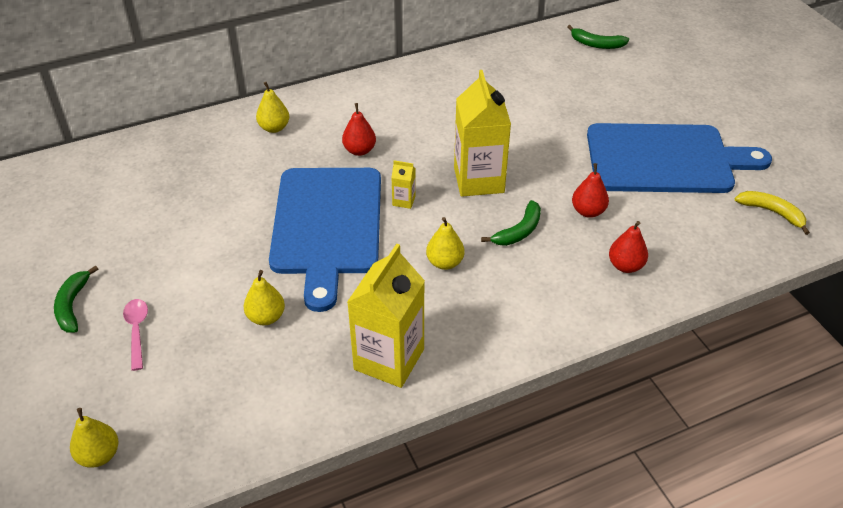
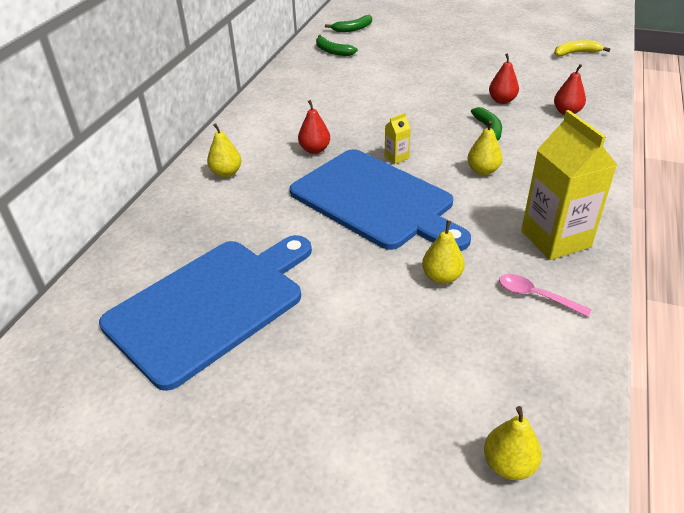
camera: 45 degrees left, 5 degrees down
(72, 306) = (281, 392): green banana -> green banana (333, 51)
(137, 331) = (369, 362): pink spoon -> pink spoon (536, 296)
(479, 180) = (418, 121): yellow carton -> none
(665, 159) = (489, 58): blue cutting board -> blue cutting board (211, 305)

